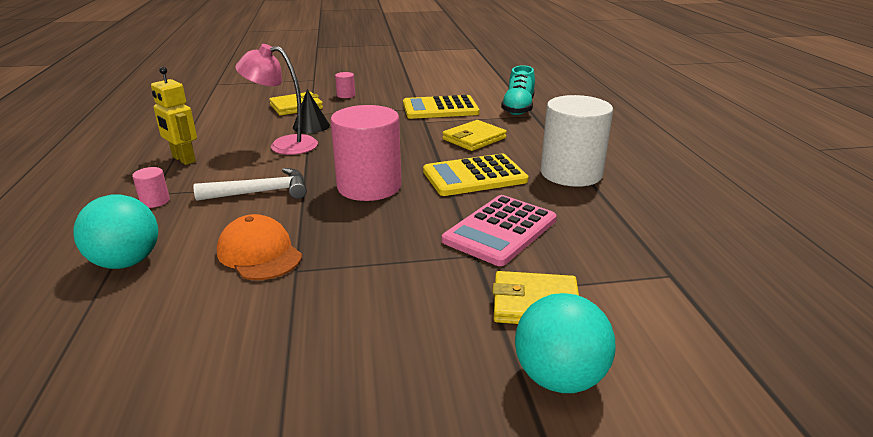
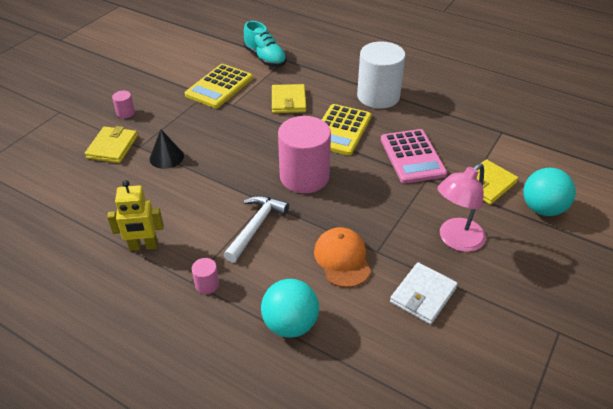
camera: 50 degrees left, 15 degrees up
(245, 332) = (423, 295): none -> white wallet
(259, 253) = (342, 259): orange cap -> orange cap turned 75 degrees clockwise
(284, 145) = (185, 185): pink lamp -> pink lamp (455, 240)

